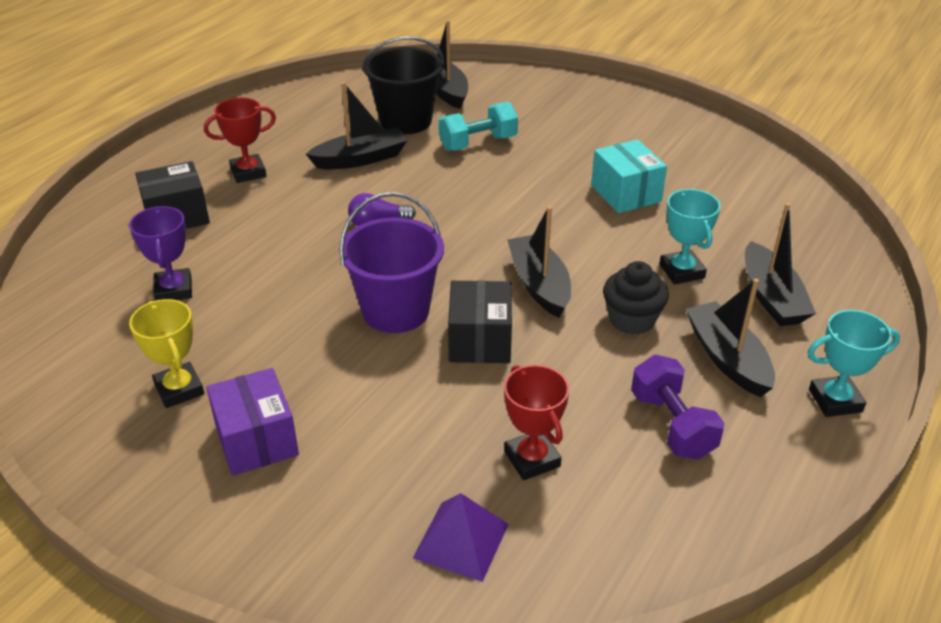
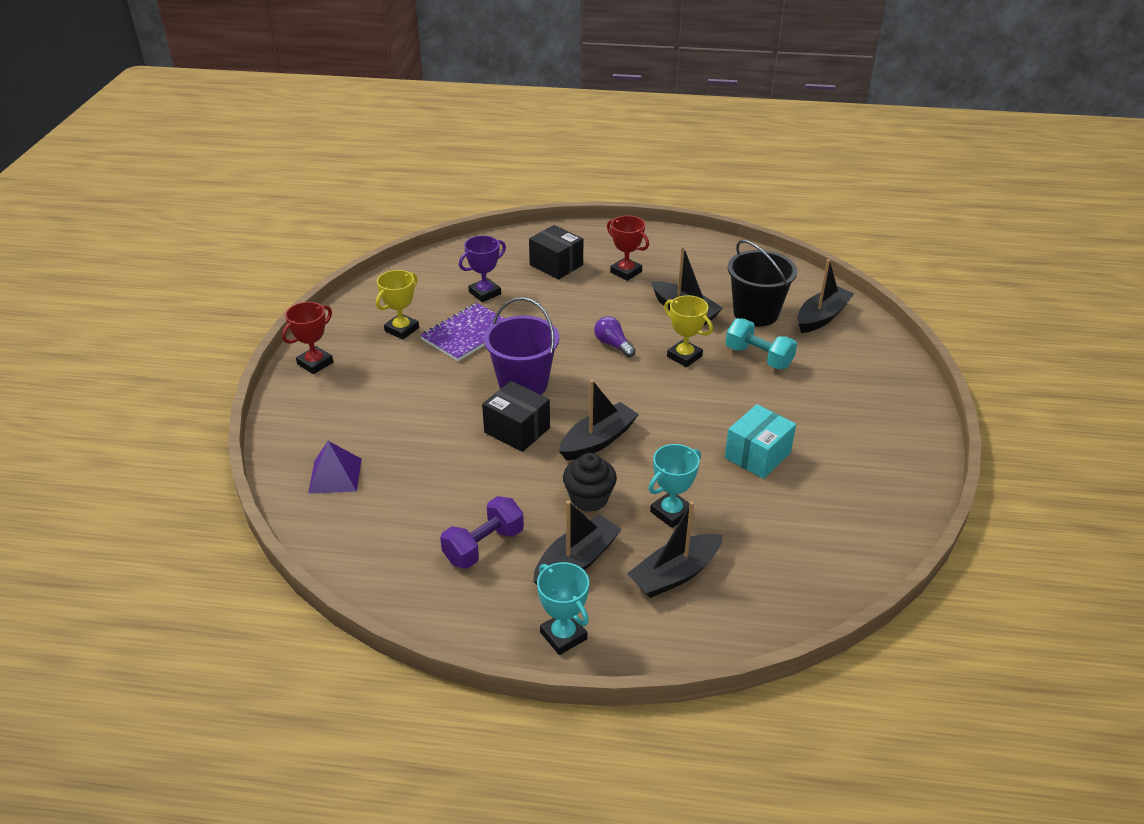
camera: 65 degrees right, 0 degrees up
(250, 329) = (467, 334): none -> purple notebook
(256, 440) = (376, 372): purple box -> none
(439, 184) = (684, 356): none -> yellow trophy
(480, 340) = (517, 430): black box -> black box turned 60 degrees clockwise
(532, 459) = (416, 486): red trophy -> red trophy (315, 363)

